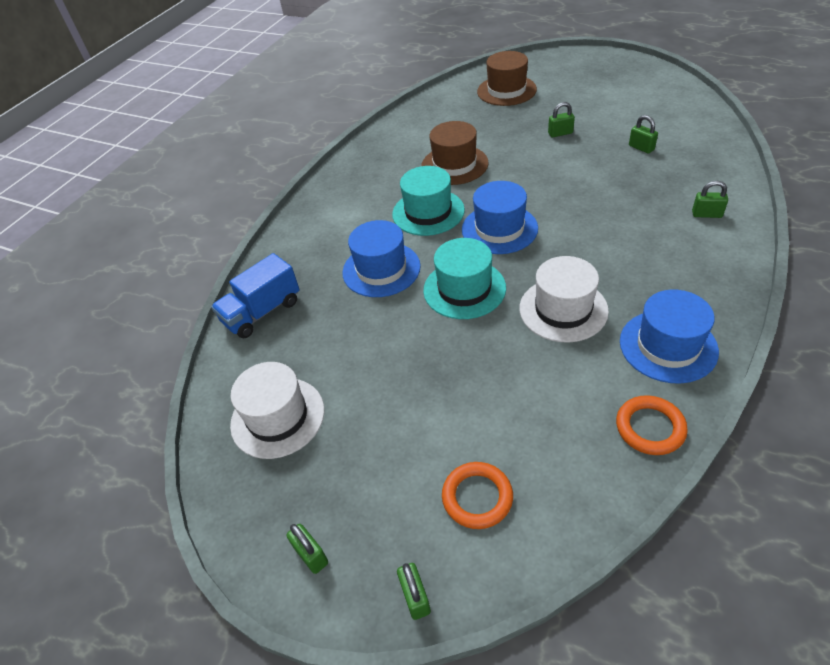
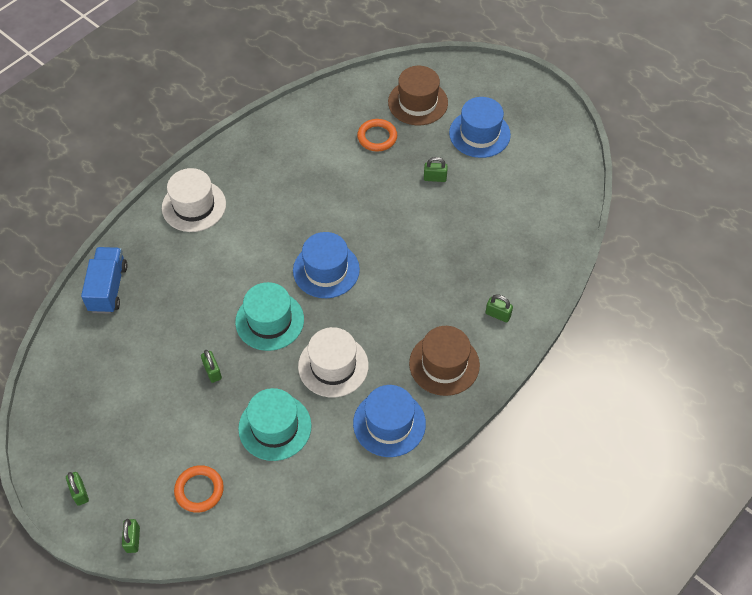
camera: 10 degrees right, 10 degrees up
(262, 312) = (108, 288): blue truck -> blue truck turned 120 degrees clockwise
(277, 417) = (90, 386): white hat -> white hat (194, 206)
(381, 269) = (214, 278): blue hat -> blue hat (479, 134)
(428, 212) = (277, 231): turquoise hat -> turquoise hat (275, 427)
(454, 165) = (324, 183): brown hat -> brown hat (444, 364)
(641, 148) = (493, 221): green padlock -> green padlock (212, 371)
(650, 428) = (337, 481): orange ring -> orange ring (377, 137)

